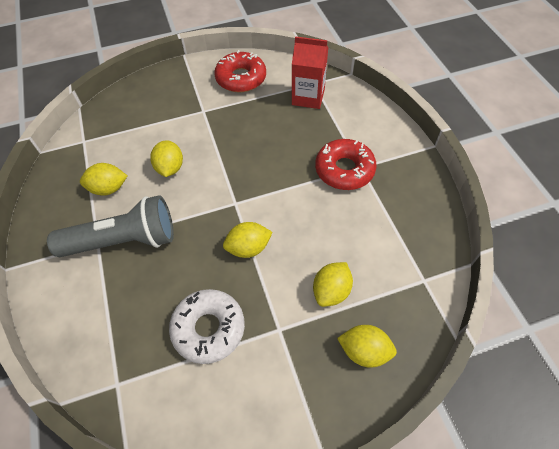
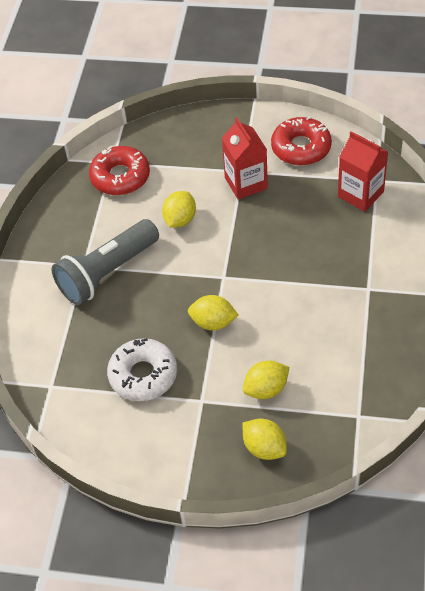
camera: 30 degrees right, 5 degrees down
(108, 188) = (115, 219): yellow lemon -> none
(124, 241) = (107, 273): grey flashlight -> grey flashlight turned 120 degrees clockwise
(211, 119) = (246, 183): none -> red carton
(344, 170) = (349, 285): red donut -> red donut (120, 177)

